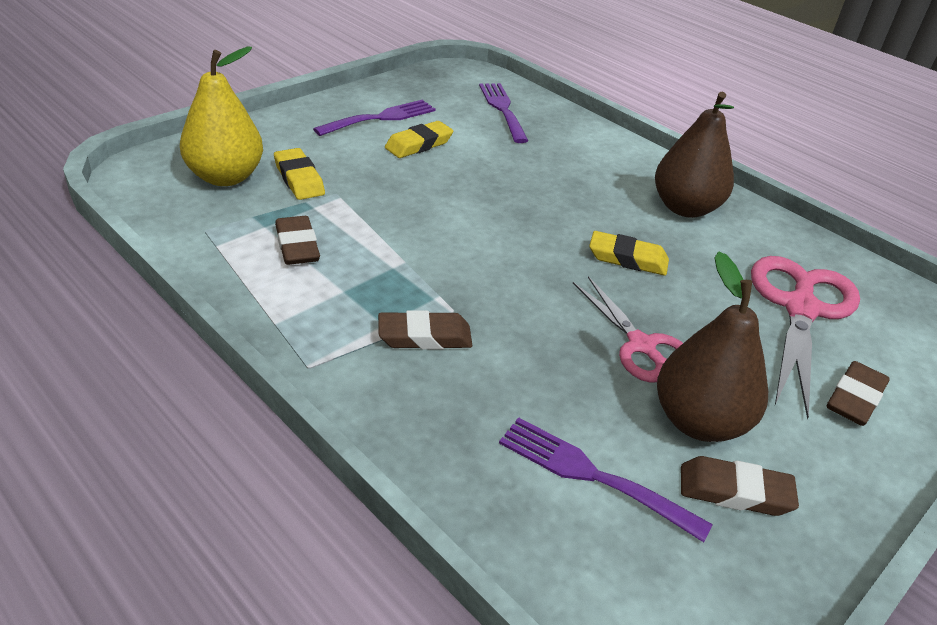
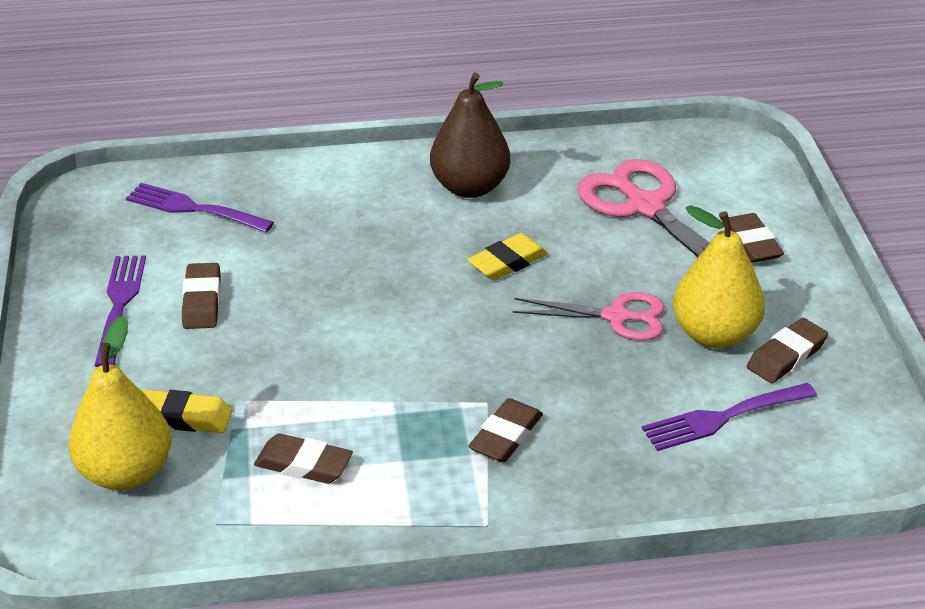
camera: 50 degrees left, 0 degrees up
(419, 144) = (202, 301): yellow eraser -> brown eraser
(699, 421) = (714, 334): brown pear -> yellow pear

